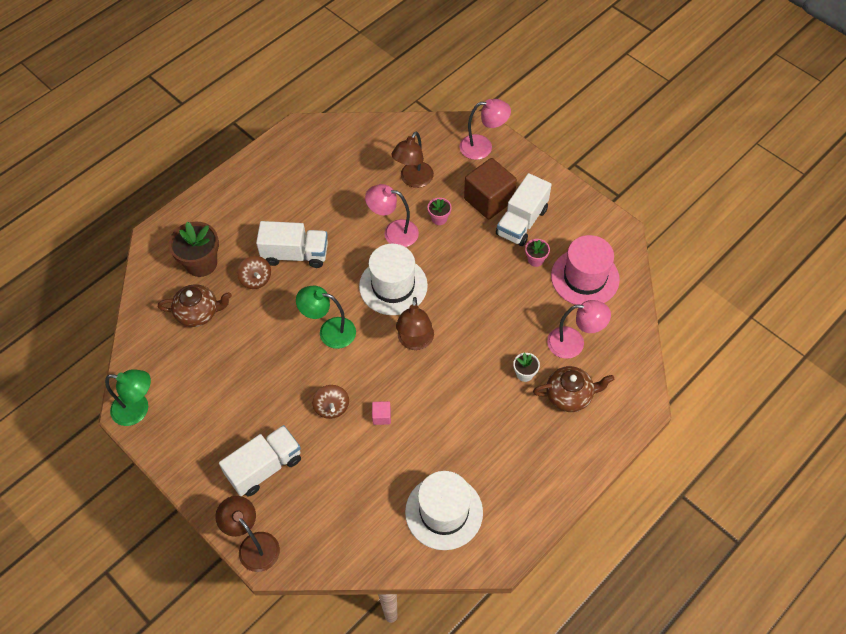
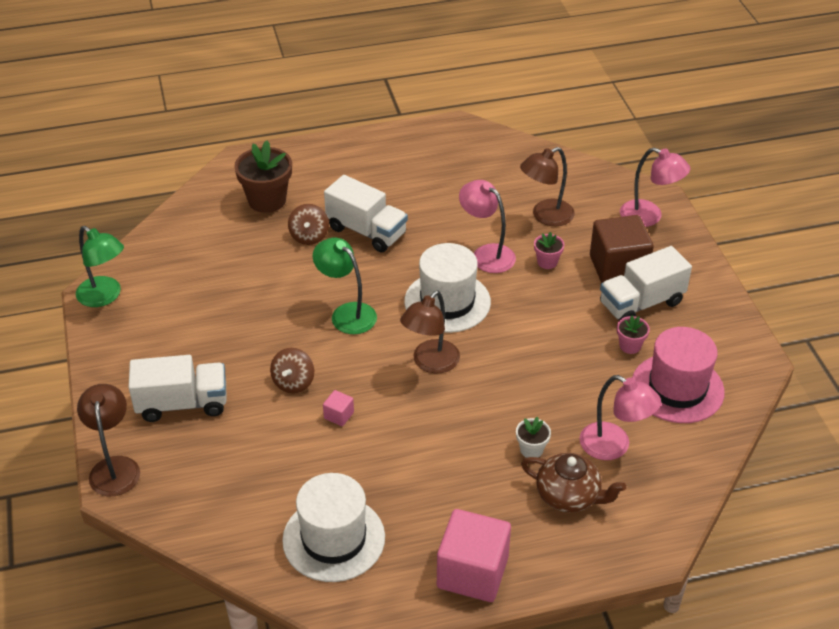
camera: 30 degrees right, 15 degrees down
(198, 313) = (230, 241): brown teapot -> none
(547, 485) = (472, 572): none -> pink cube

